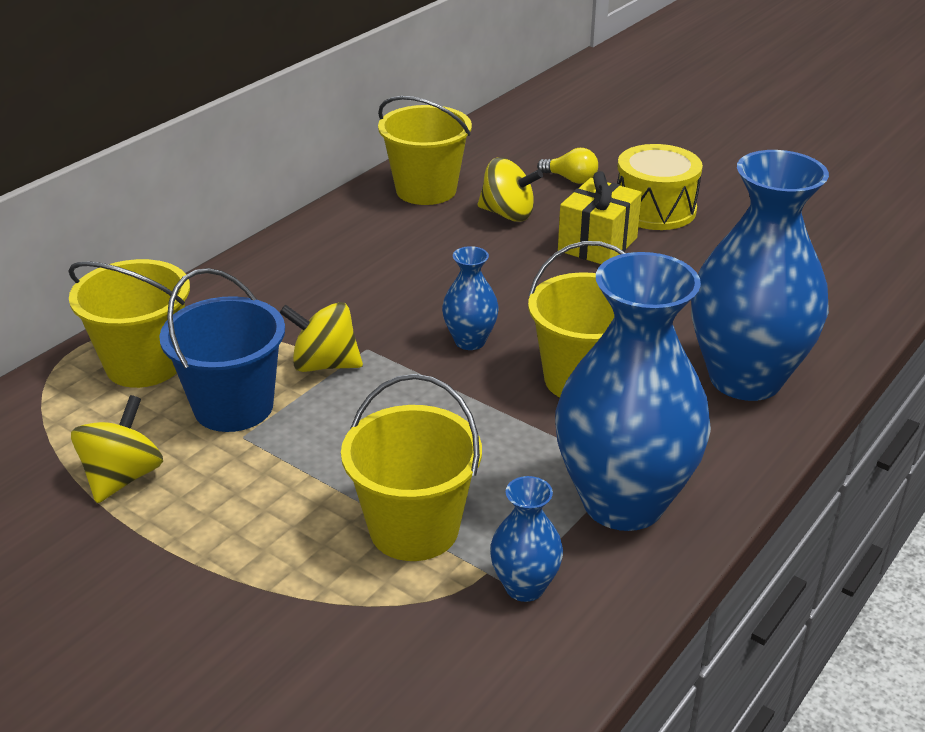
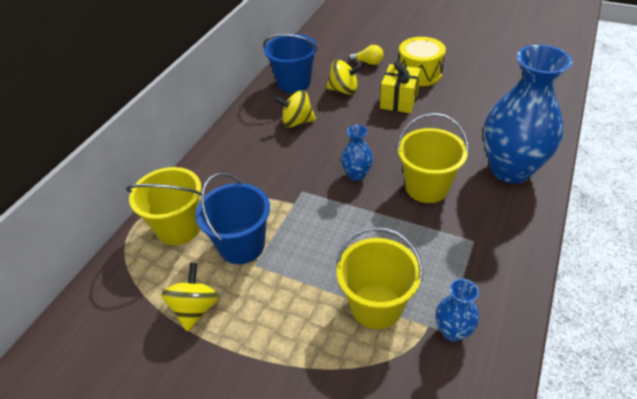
camera: 10 degrees left, 10 degrees up
(324, 364) = (282, 206): yellow spinning top -> yellow spinning top (297, 122)
(426, 190) = (294, 83): yellow bucket -> blue bucket
(623, 502) = (481, 262): blue vase -> none

